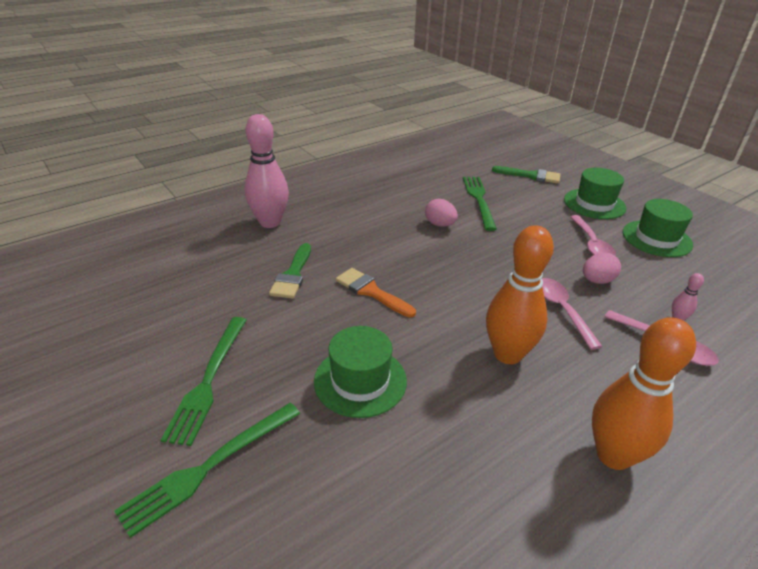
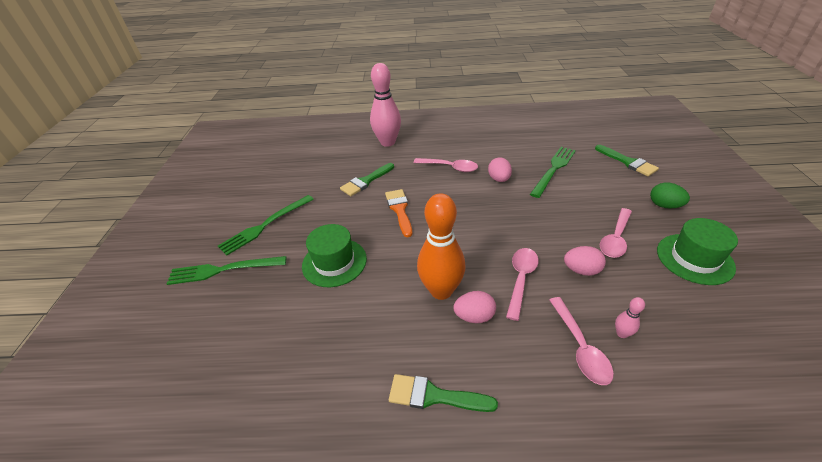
camera: 40 degrees right, 5 degrees up
(376, 228) = (450, 167): none -> pink spoon
(563, 363) = (474, 316): none -> pink egg
(594, 204) = (664, 205): green hat -> green egg
(613, 455) = (434, 396): orange bowling pin -> green brush

